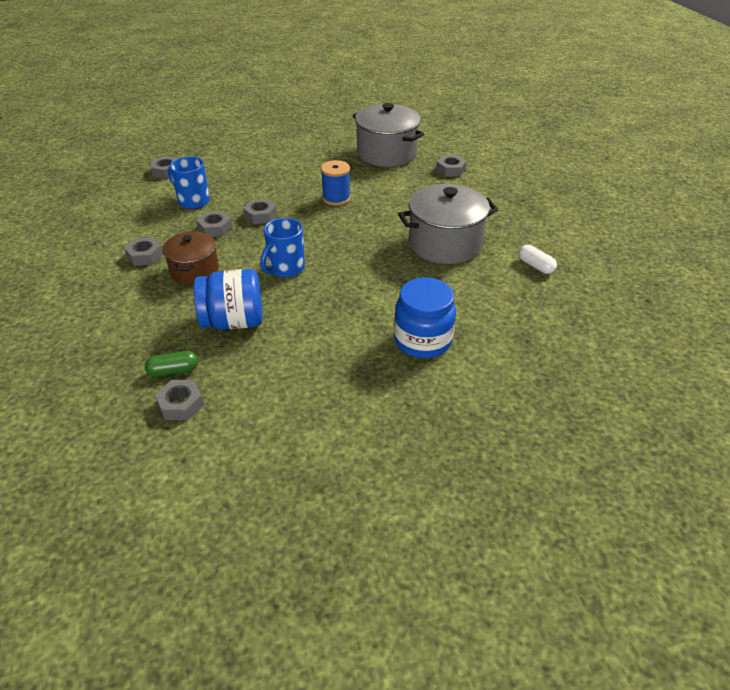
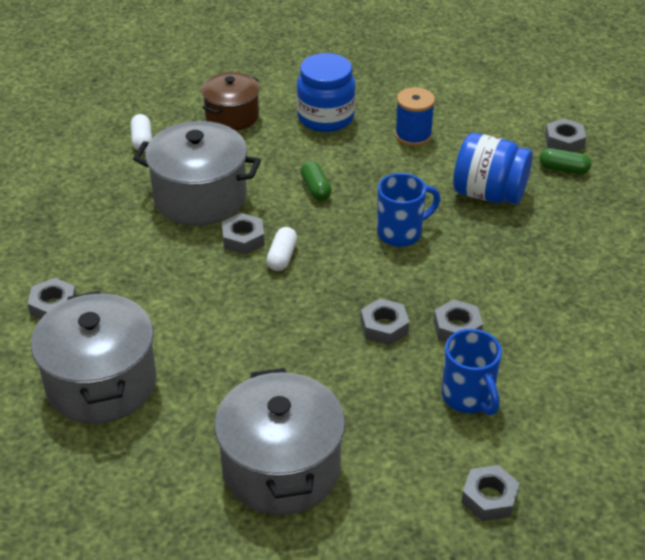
camera: 150 degrees left, 0 degrees up
(145, 256) = (564, 316): grey nut -> grey nut (243, 239)
(194, 271) = (508, 269): brown pot -> brown pot (232, 116)
(273, 154) = (281, 468): none -> grey pot
(336, 198) = (261, 317): blue spool -> blue spool (413, 135)
(353, 229) = (282, 257): none -> white capsule
(372, 277) = (316, 188): none -> green capsule

